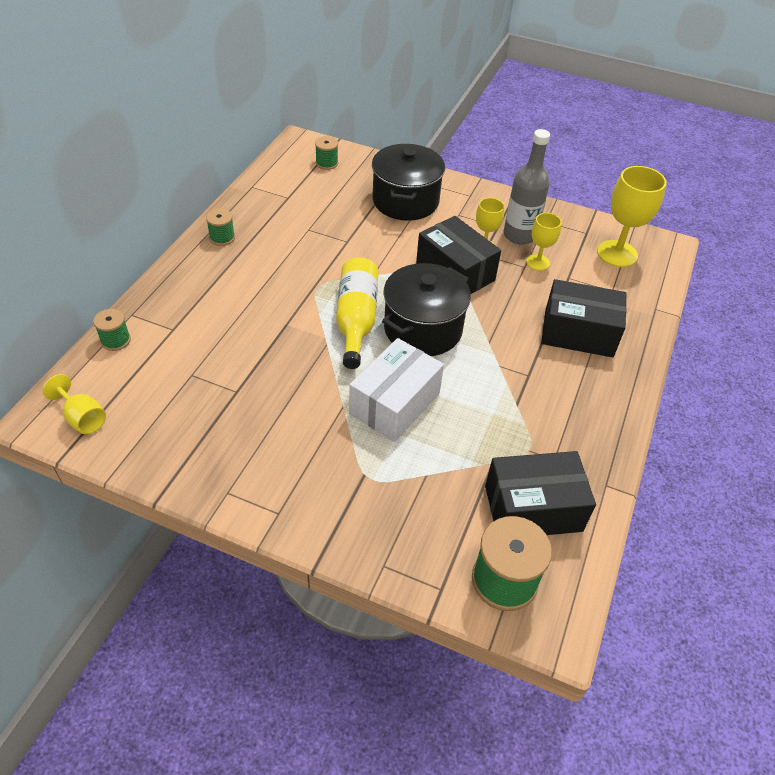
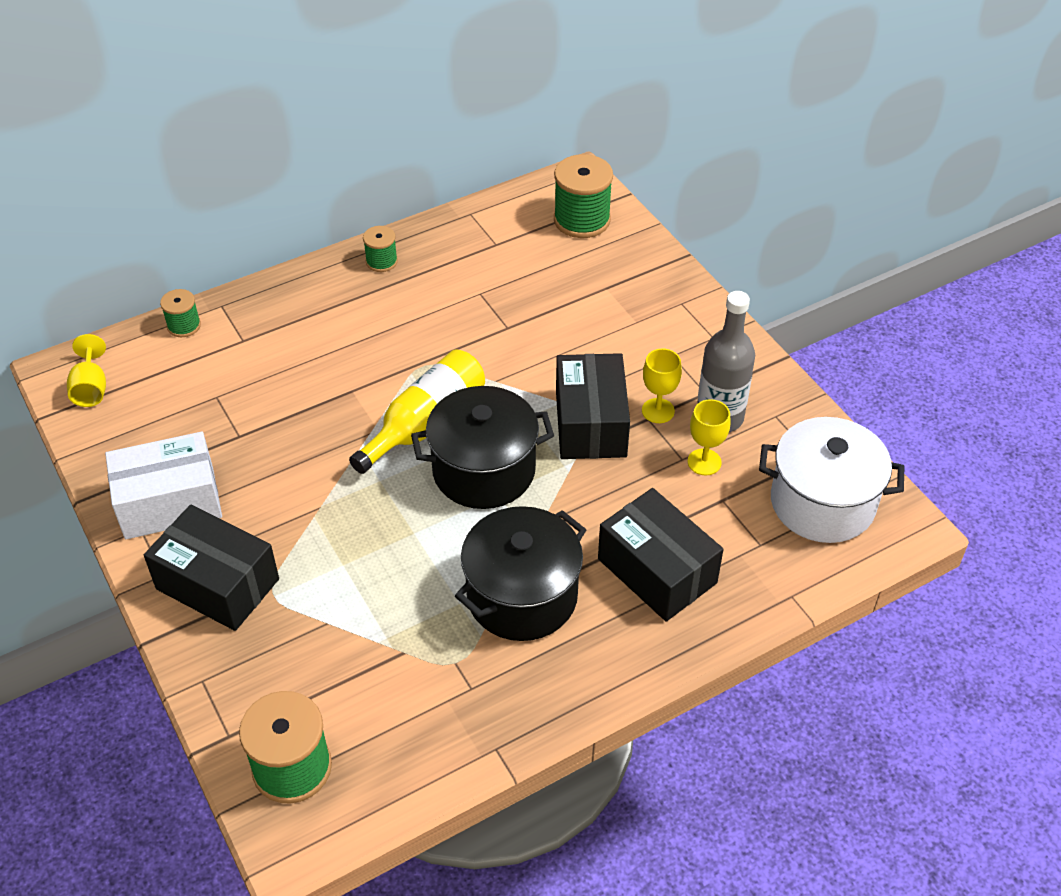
camera: 40 degrees right, 0 degrees up
(327, 163) = (582, 220): green spool -> green spool, size x1.84
(394, 403) = (371, 533): white box -> white box (169, 502)
(405, 201) = (625, 309): black pot -> black pot (522, 596)
(533, 508) = (393, 721): black box -> black box (217, 584)
(617, 254) = (822, 503): yellow goblet -> white pot

